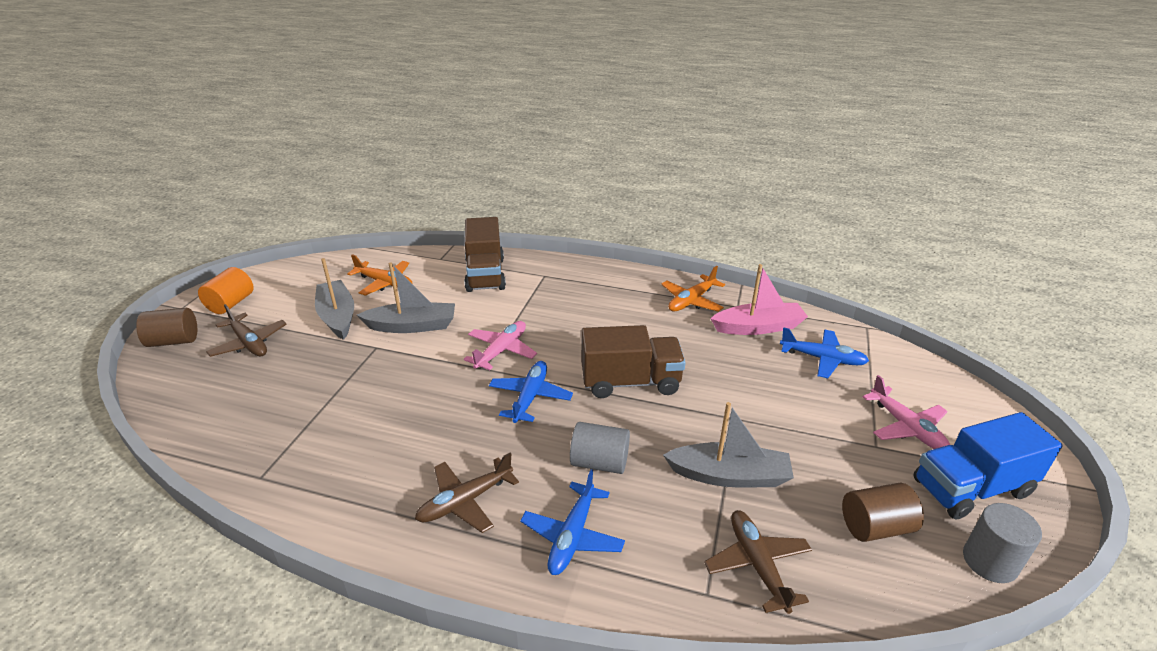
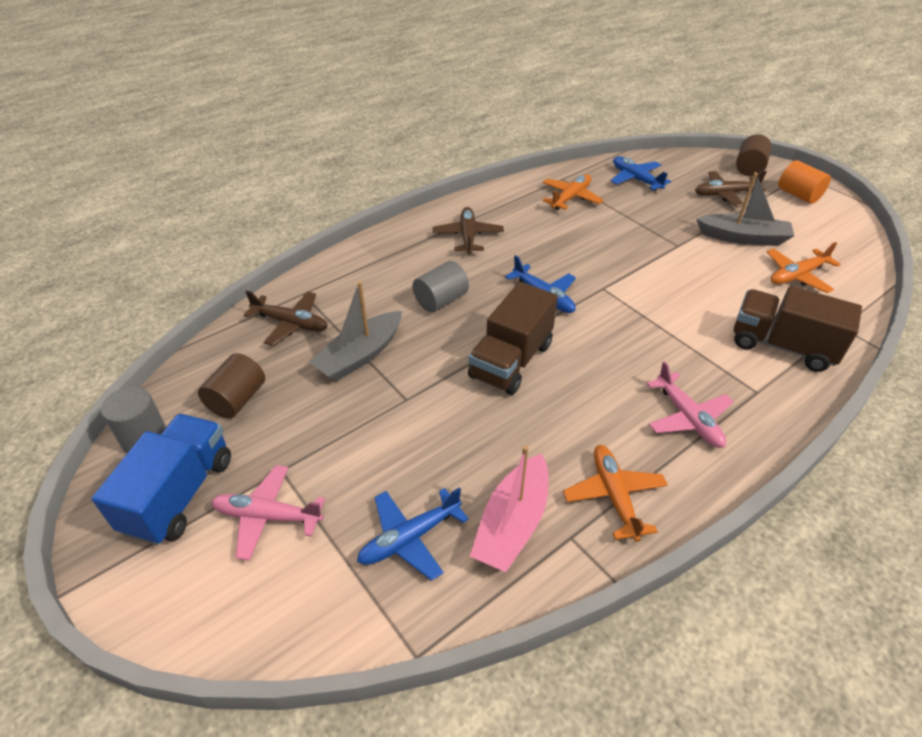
camera: 125 degrees right, 10 degrees up
(313, 449) = (571, 198): none -> orange plane
(412, 326) = (700, 271): grey boat -> none
(501, 351) = (621, 306): pink plane -> pink plane (688, 418)
(572, 536) = (397, 264): blue plane -> blue plane (635, 179)

